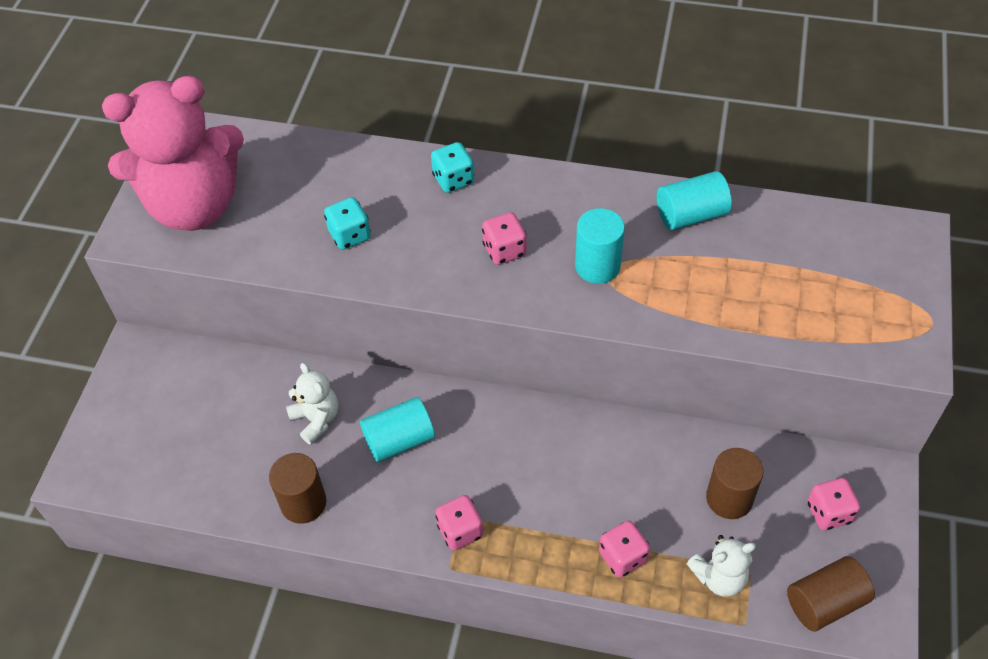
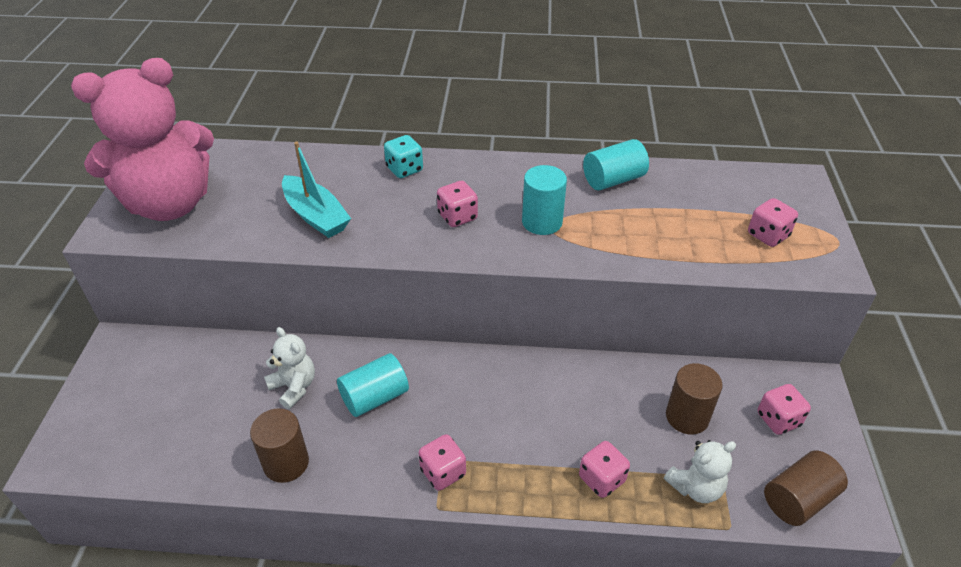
camera: 10 degrees left, 10 degrees down
(350, 235) = (316, 216): turquoise dice -> turquoise boat
(851, 307) = (767, 235): none -> pink dice

